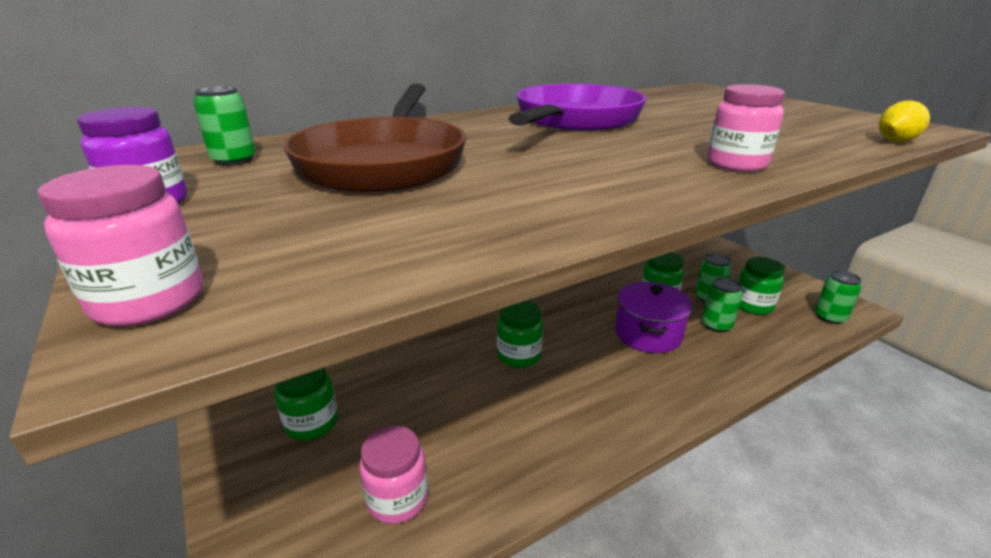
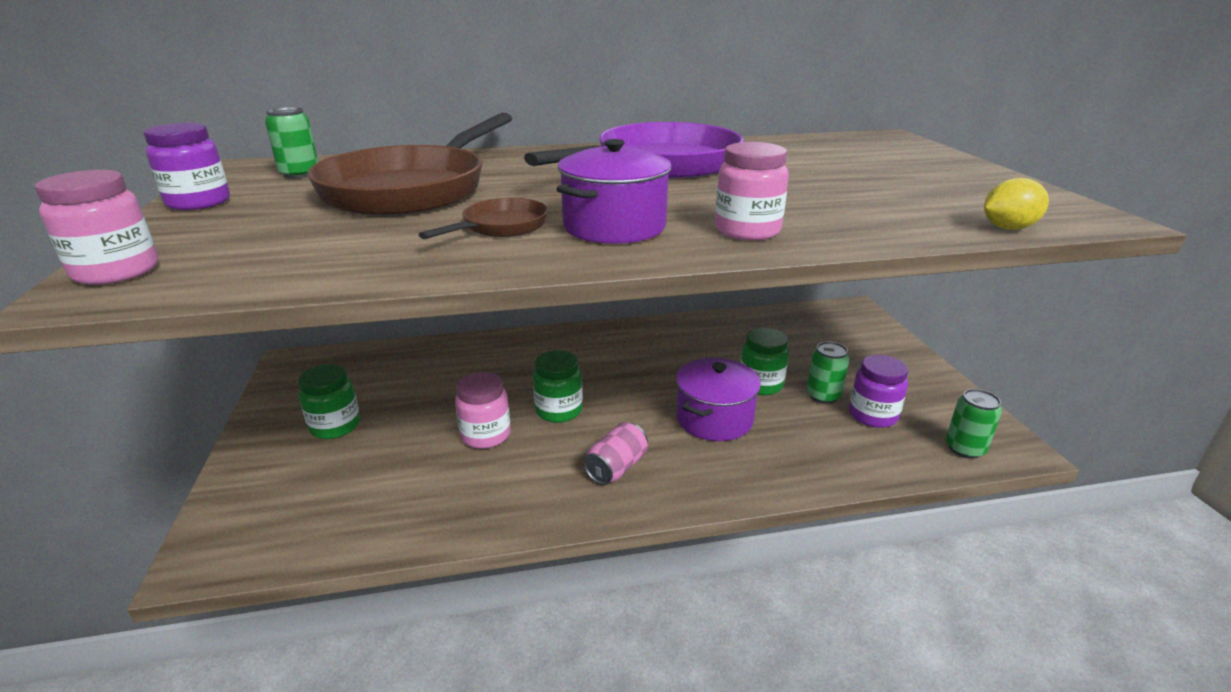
camera: 20 degrees right, 0 degrees up
(397, 499) = (358, 503): pink jar -> pink jar (485, 435)
(531, 187) = (500, 227): none -> brown pan
(607, 395) = (616, 468): none -> pink can
(629, 174) = (614, 227): none -> purple pot
(716, 325) = (804, 427): green can -> none
(753, 305) = (872, 415): green jar -> purple jar

